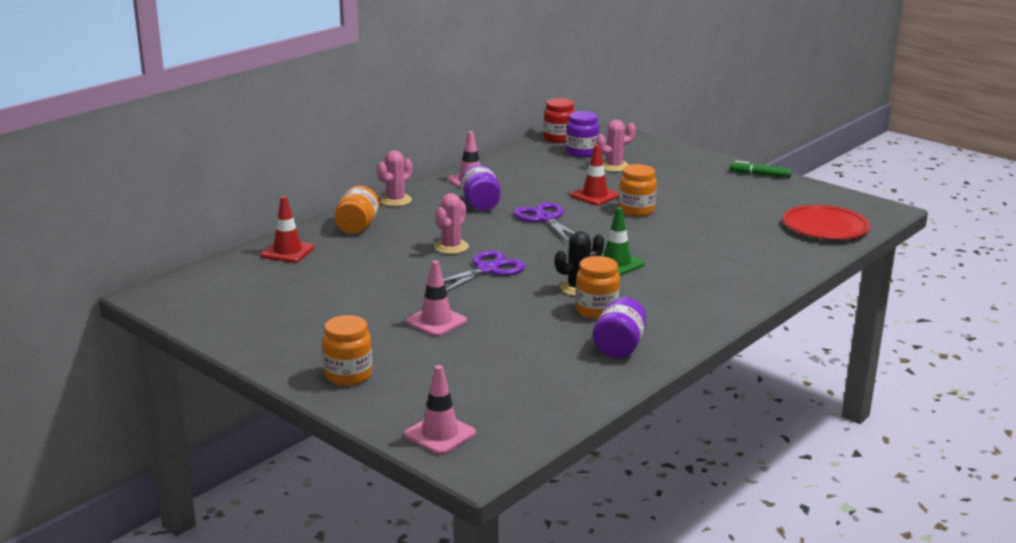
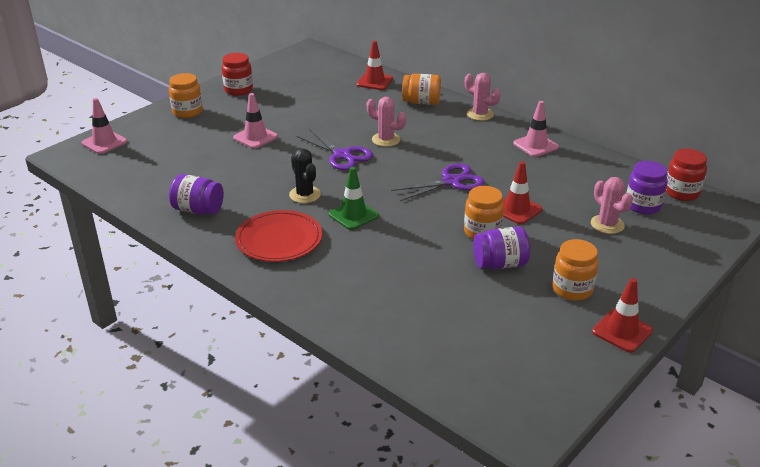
camera: 90 degrees right, 10 degrees up
(282, 341) = (238, 90): none -> red jar
(481, 204) = (479, 151): purple jar -> purple jar (500, 264)
(596, 310) = (262, 202): orange jar -> orange jar (572, 289)
(760, 175) = (622, 331): green marker -> red traffic cone
(825, 227) = (457, 364): red plate -> red plate (279, 240)

